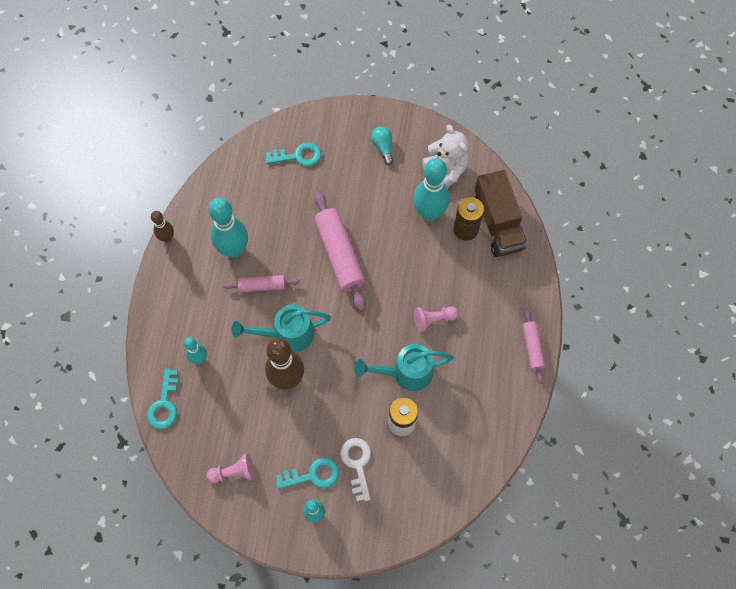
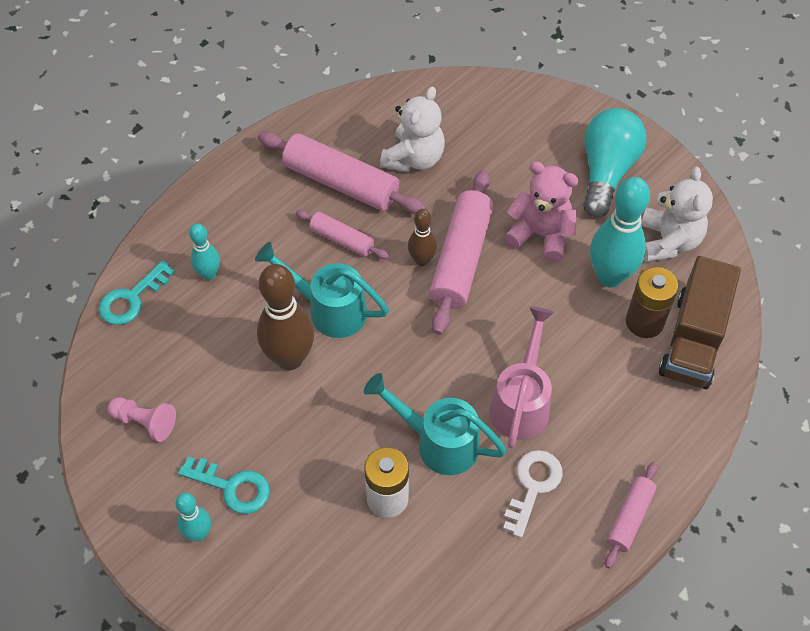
camera: 35 degrees right, 10 degrees down
(167, 238) = (277, 129): brown bowling pin -> brown bowling pin (421, 260)
(234, 250) = (341, 183): turquoise bowling pin -> pink rolling pin
(265, 207) = (414, 158): none -> white teddy bear
(298, 156) = (495, 126): turquoise key -> none
(357, 464) = (295, 510): white key -> white key (533, 486)
(373, 211) = (541, 234): none -> pink teddy bear
(383, 147) = (606, 172): turquoise light bulb -> turquoise light bulb, size x1.97
(433, 320) = (521, 402): pink pawn -> pink watering can

